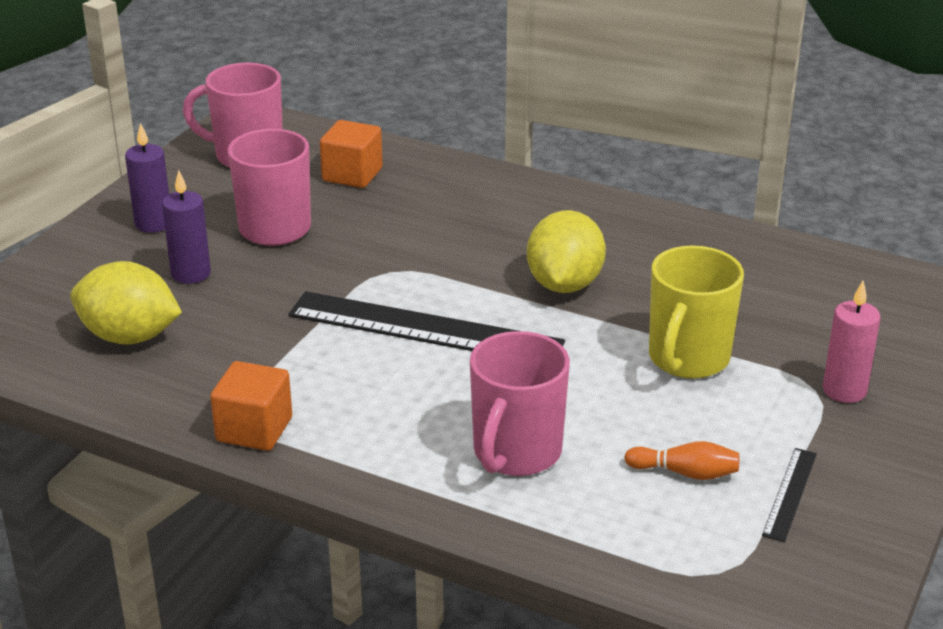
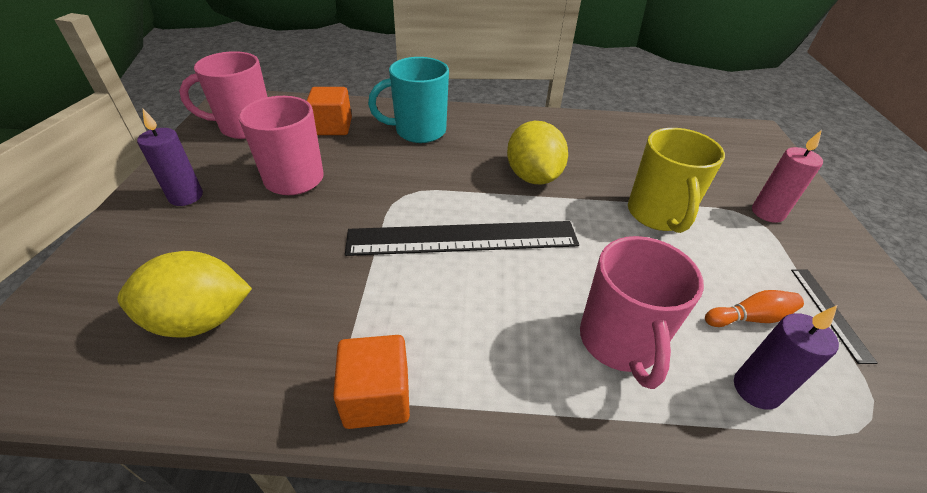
camera: 25 degrees left, 10 degrees up
(191, 274) = (238, 236): purple candle -> purple candle (756, 389)
(458, 201) = (418, 131): none -> turquoise mug

